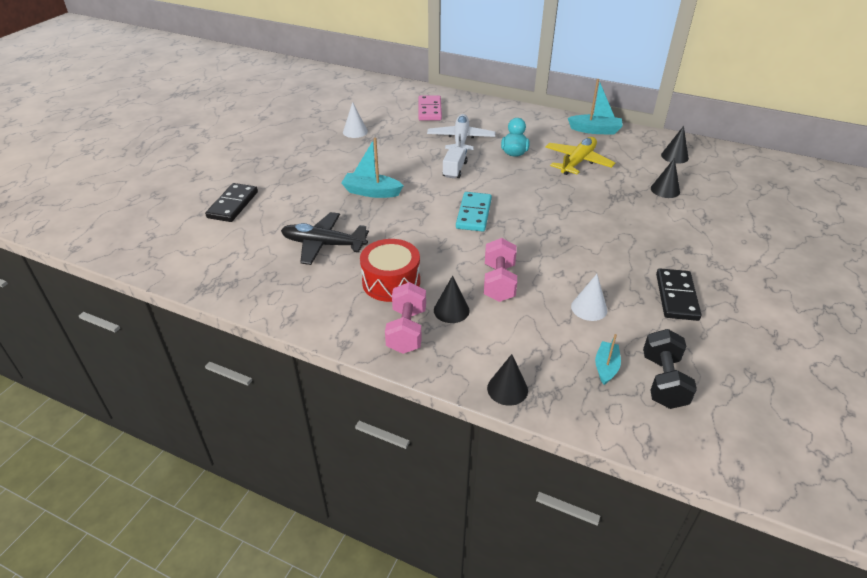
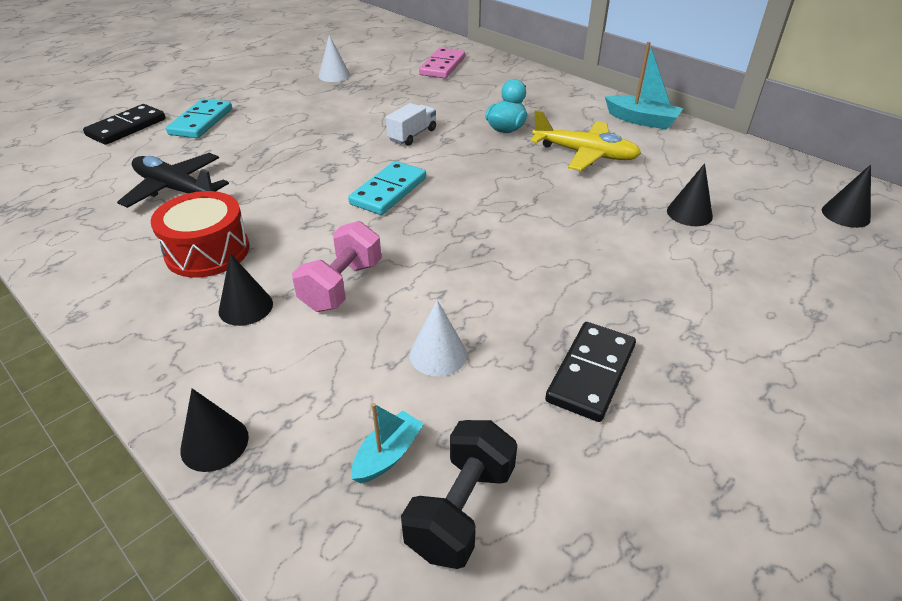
camera: 20 degrees right, 0 degrees up
(288, 189) = (201, 122): none -> turquoise domino
(371, 192) = (288, 142): turquoise boat -> none
(406, 330) = (165, 319): pink dumbbell -> none
(461, 139) = (451, 103): white plane -> none
(578, 162) = (585, 154): yellow plane -> yellow plane turned 60 degrees clockwise
(674, 156) = (738, 172): black cone -> black cone (845, 214)

